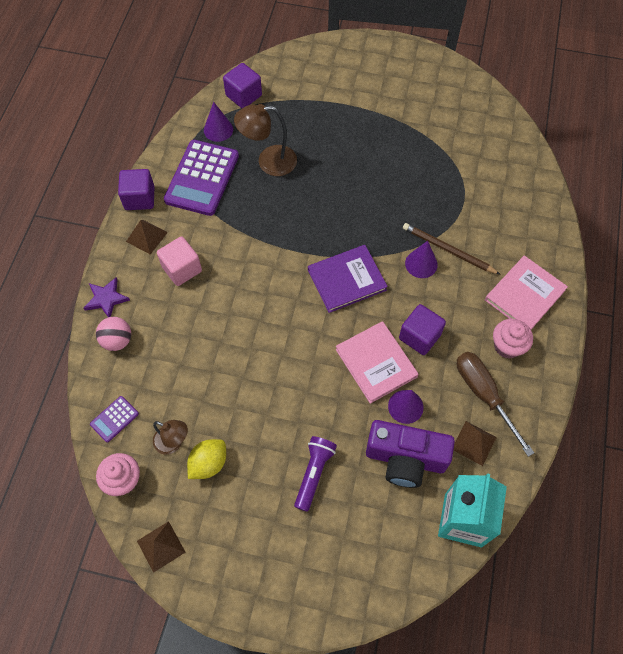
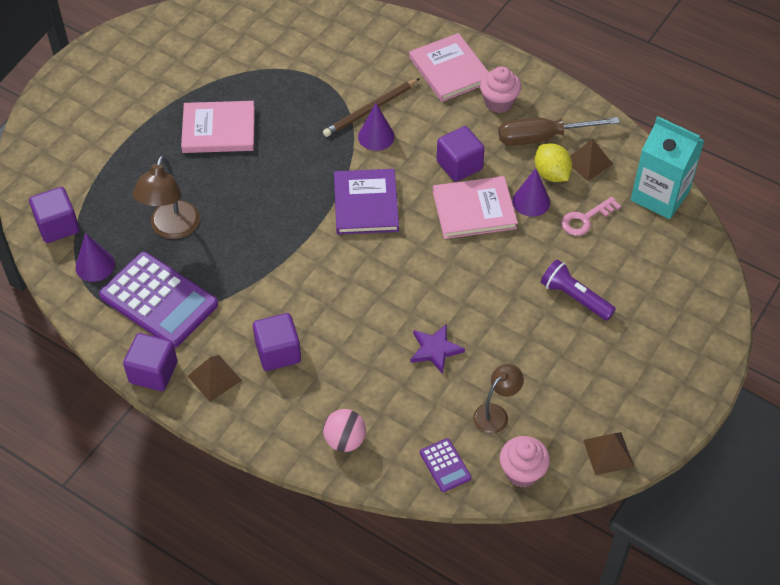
camera: 70 degrees left, 10 degrees down
(106, 299) = (282, 440): purple star -> purple star (435, 349)
(182, 269) = (278, 352): pink cube -> purple cube
(208, 463) = (531, 387): yellow lemon -> yellow lemon (551, 174)
(376, 155) = (218, 129): none -> pink book
(405, 459) = (585, 219): purple camera -> pink key

